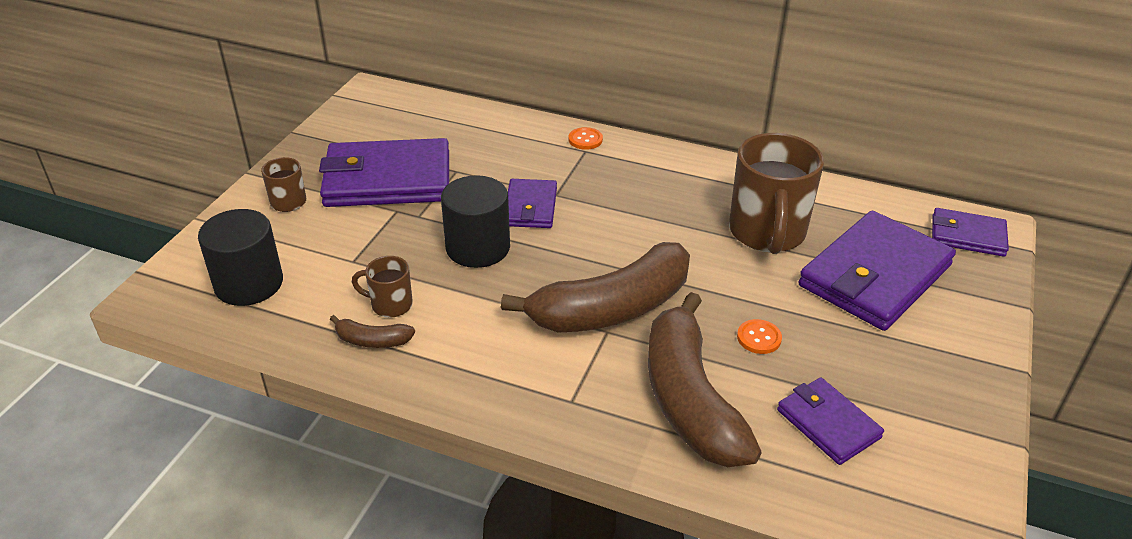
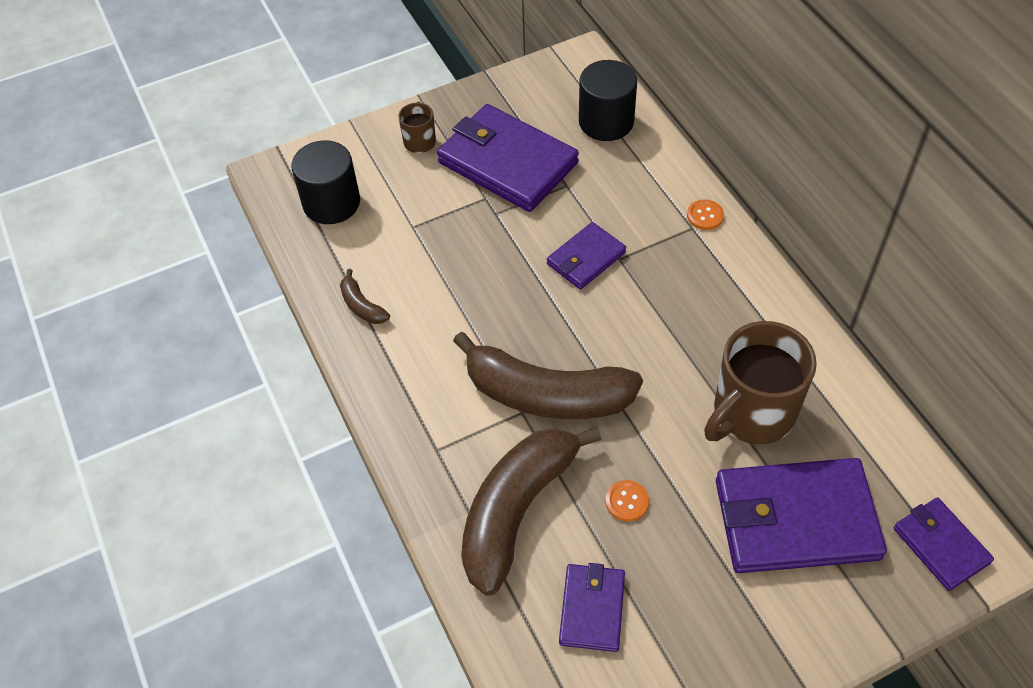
camera: 45 degrees right, 15 degrees up
(390, 305) = (400, 283): brown mug -> none
(478, 247) = (508, 272): black cylinder -> black cylinder (606, 122)

